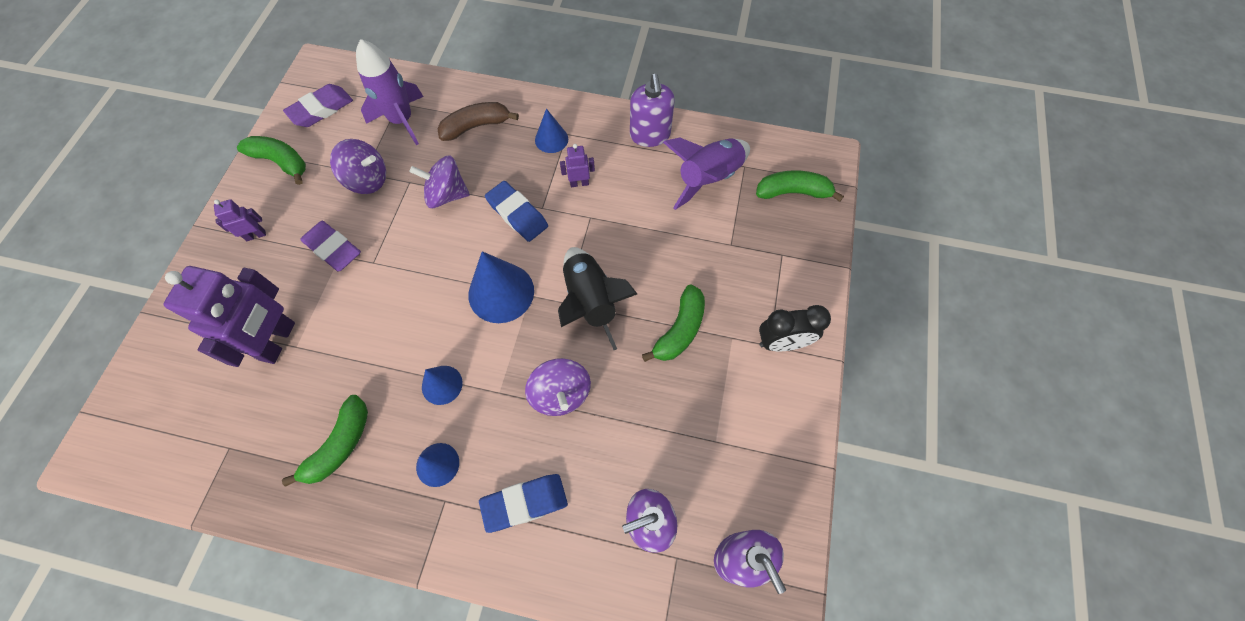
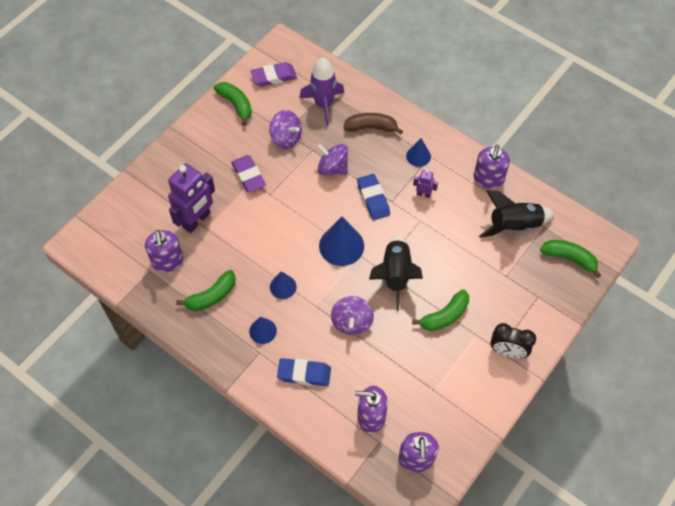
camera: 25 degrees right, 5 degrees down
(253, 421) = (168, 261): none -> purple soap dispenser
(256, 235) = (205, 148): purple robot -> none
(708, 178) = (514, 225): purple rocket -> black rocket

